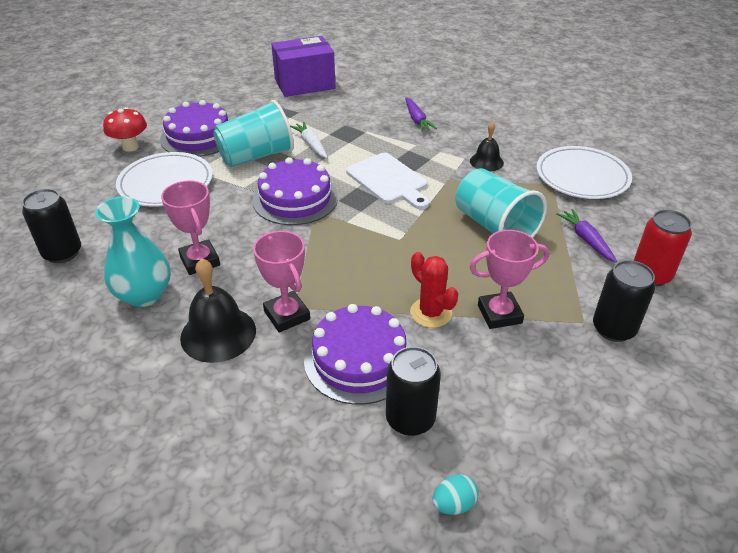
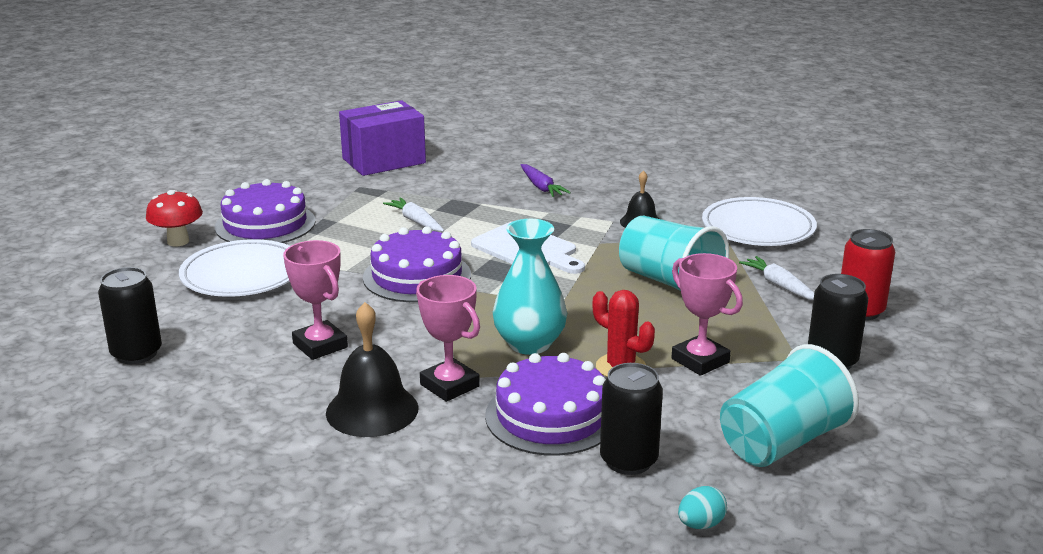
camera: 10 degrees left, 15 degrees down
(144, 295) = (263, 383): turquoise vase -> turquoise vase (529, 344)
(256, 156) = (350, 238): turquoise cup -> turquoise cup (782, 442)
(499, 314) = (700, 360): pink trophy -> pink trophy turned 75 degrees clockwise
(586, 240) = (779, 285): purple carrot -> white carrot

